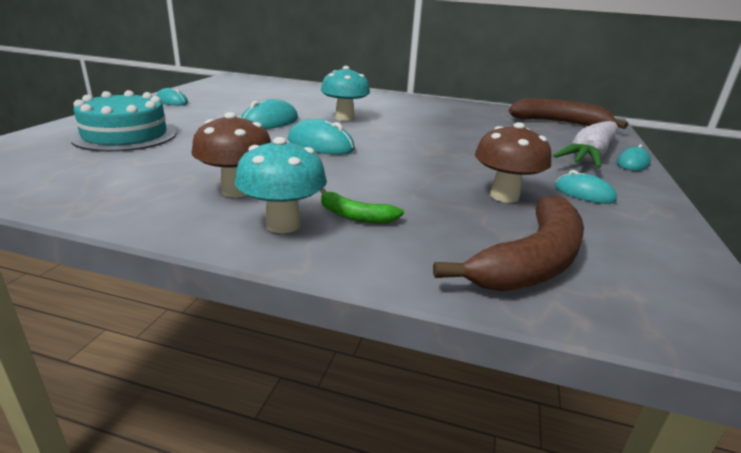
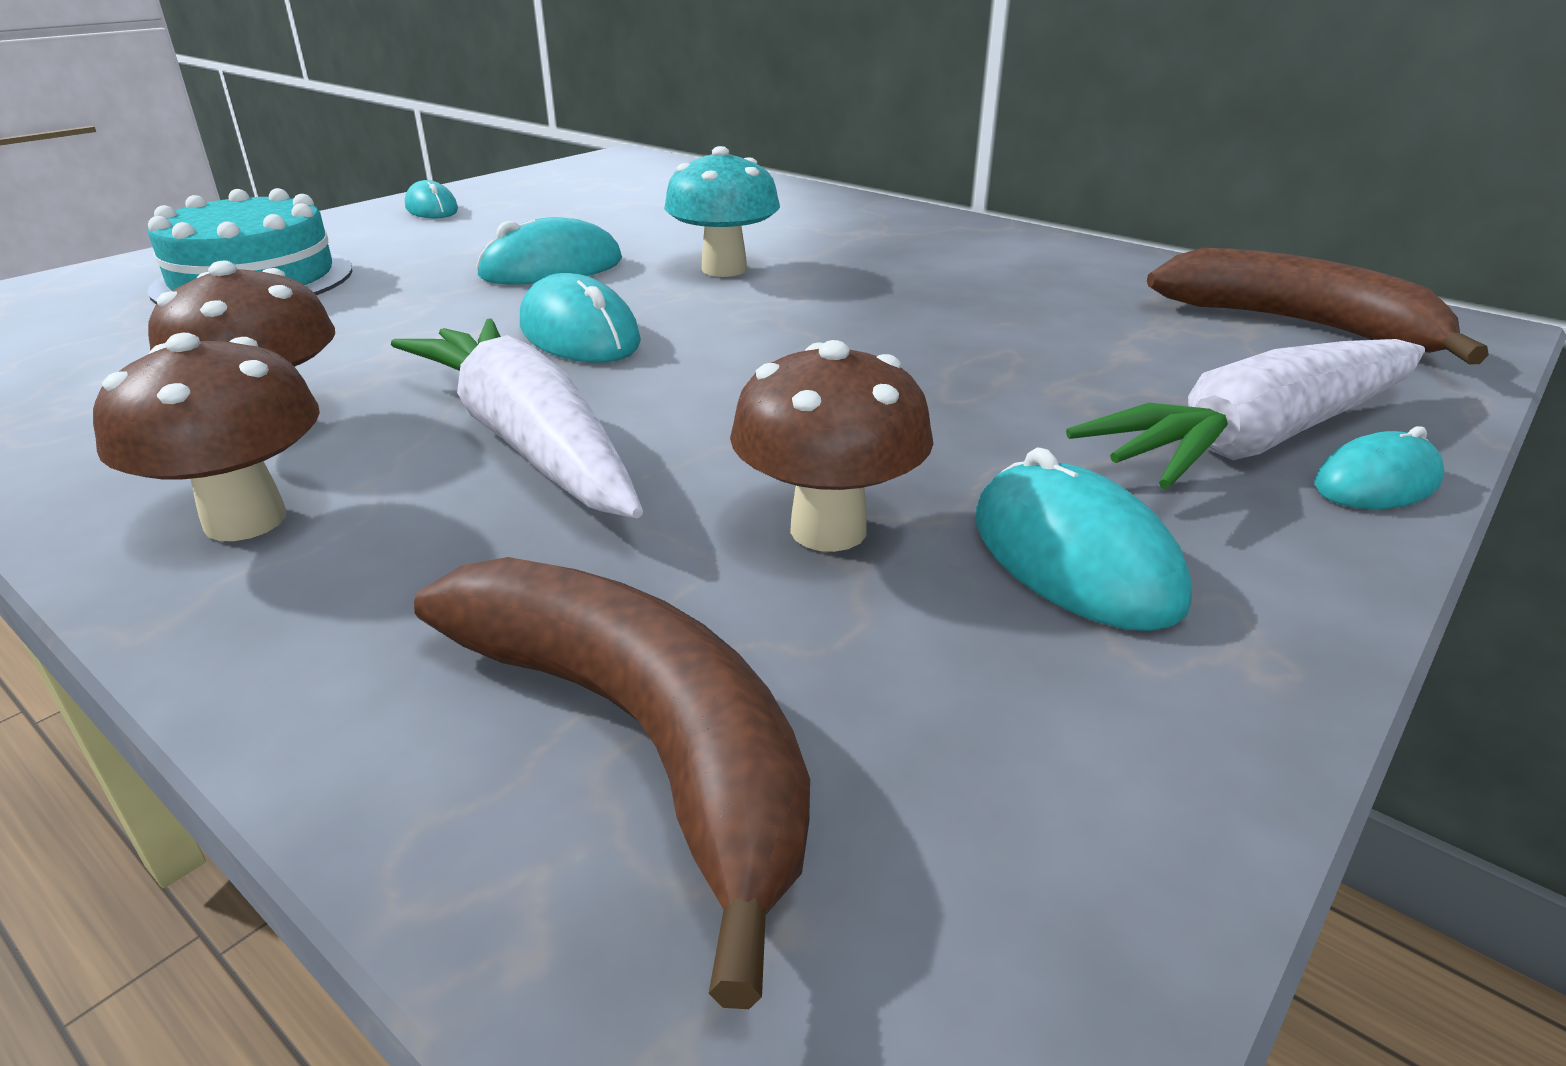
camera: 25 degrees right, 5 degrees up
(283, 224) = (245, 520): turquoise mushroom -> brown mushroom
(355, 216) = (409, 524): green banana -> none
(358, 183) = (528, 441): none -> white carrot
(532, 261) = (640, 736): brown banana -> brown banana turned 105 degrees counterclockwise
(584, 193) = (1074, 558): turquoise mouse -> turquoise mouse, size x1.52

